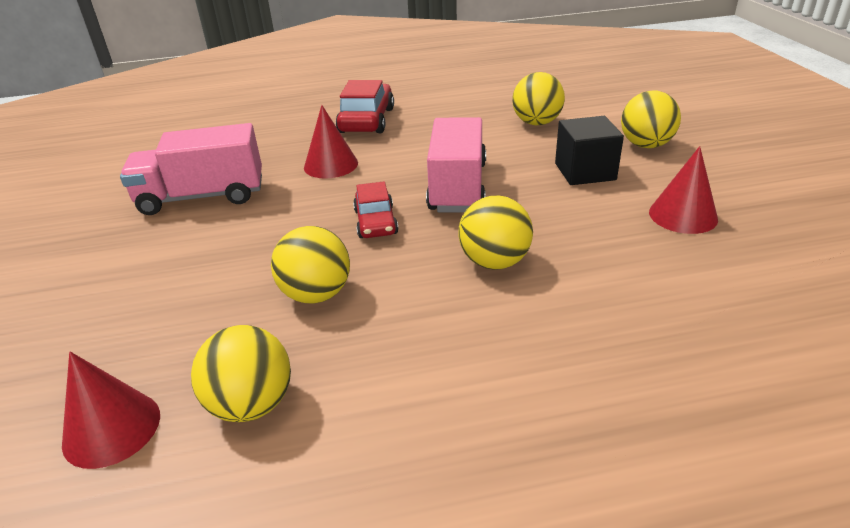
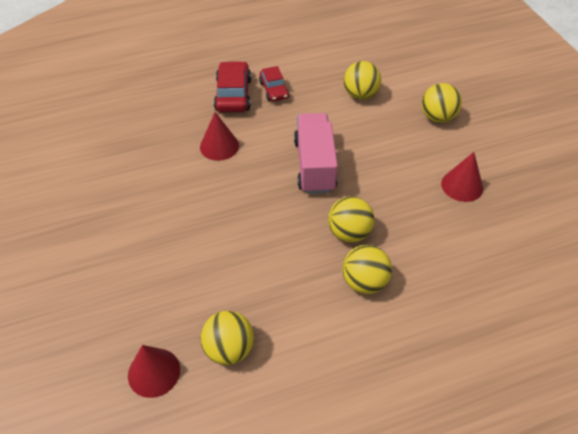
camera: 10 degrees left, 15 degrees up
(202, 197) = (135, 183): pink truck -> none
(316, 294) = (243, 267): yellow ball -> yellow ball (364, 282)
(376, 222) = (266, 202): red car -> red car (274, 90)
(585, 171) = (398, 146): black cube -> none

